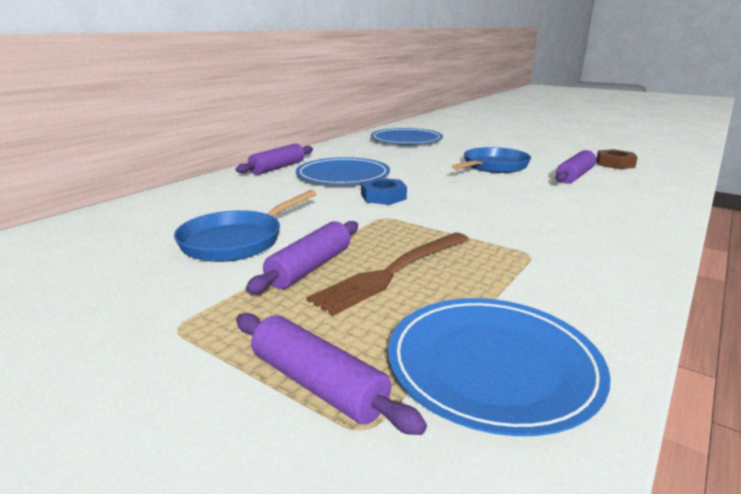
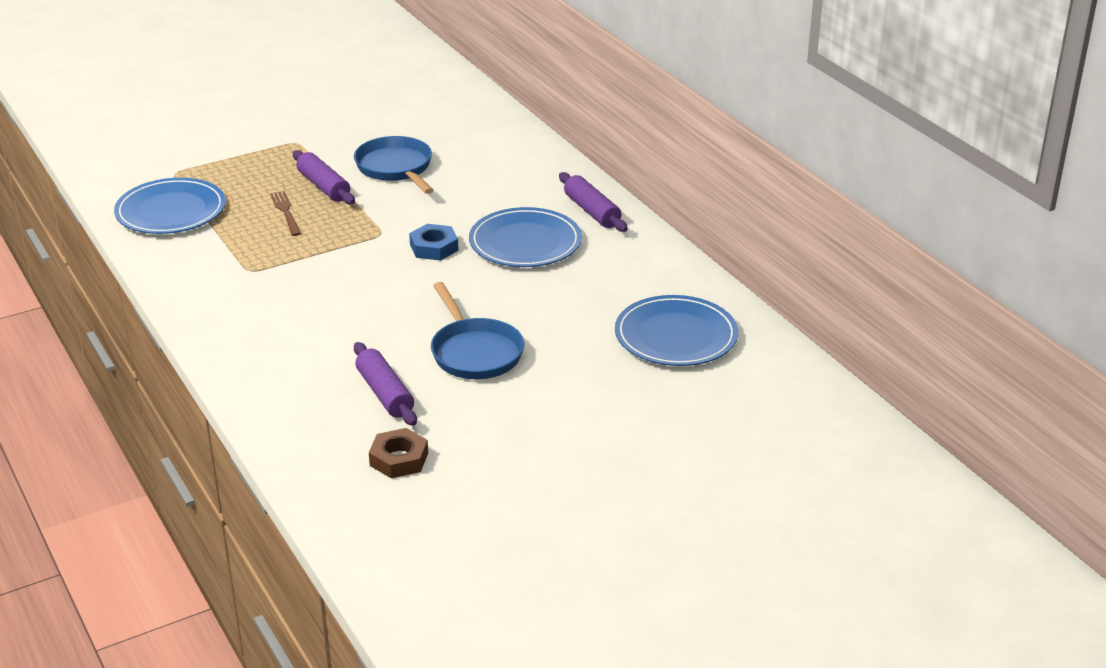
camera: 115 degrees right, 10 degrees up
(318, 384) = (210, 169): purple rolling pin -> none
(393, 272) = (286, 212): brown fork -> brown fork, size x0.59

